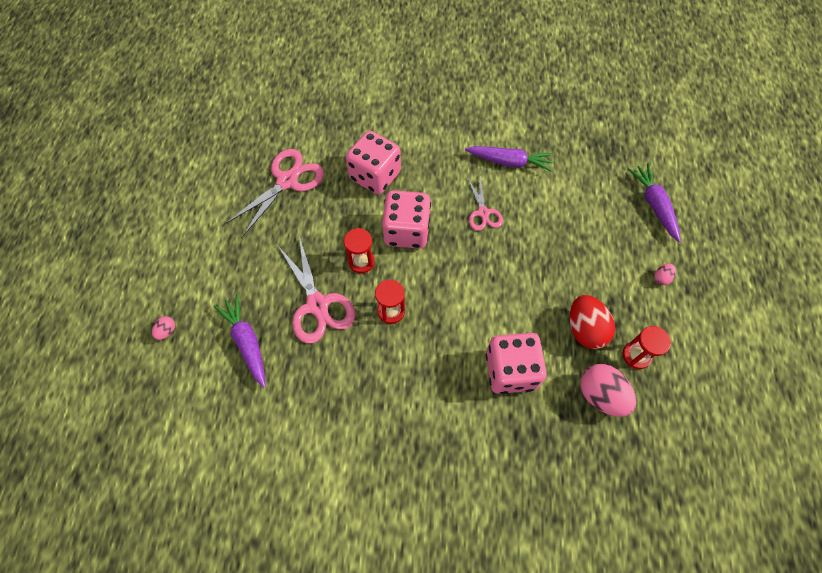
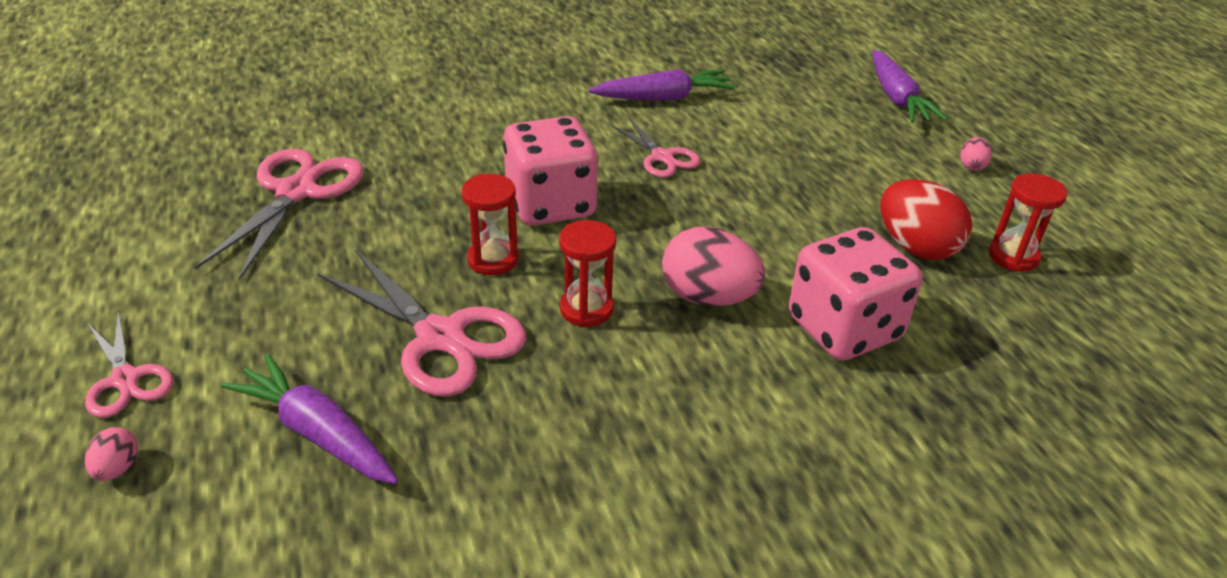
camera: 25 degrees left, 25 degrees down
(181, 282) = (126, 379): none -> pink scissors
(375, 176) = (456, 154): pink dice -> none
(600, 395) = (1004, 318): pink egg -> pink egg (708, 297)
(653, 205) = (897, 98): purple carrot -> purple carrot turned 150 degrees counterclockwise

